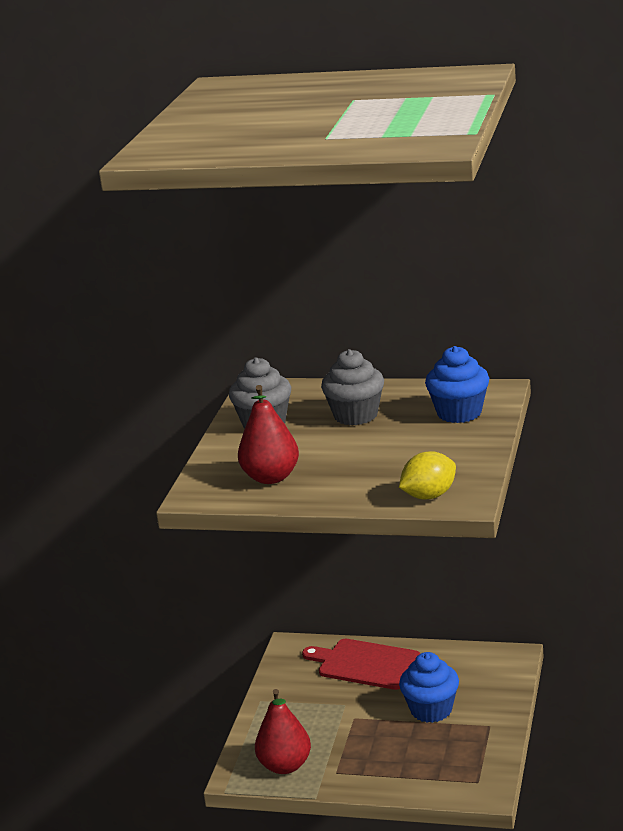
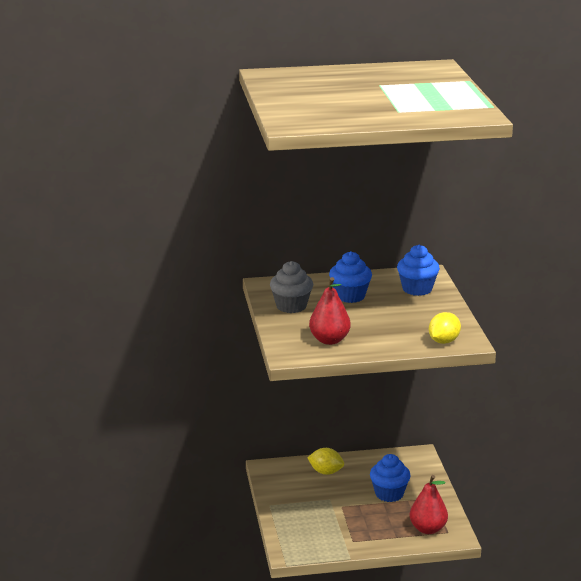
camera: 25 degrees left, 0 degrees up
(285, 766) = (316, 542): red pear -> red pear (428, 529)
(356, 415) = (350, 296): grey cupcake -> blue cupcake
(365, 664) = (326, 472): red cutting board -> yellow lemon

